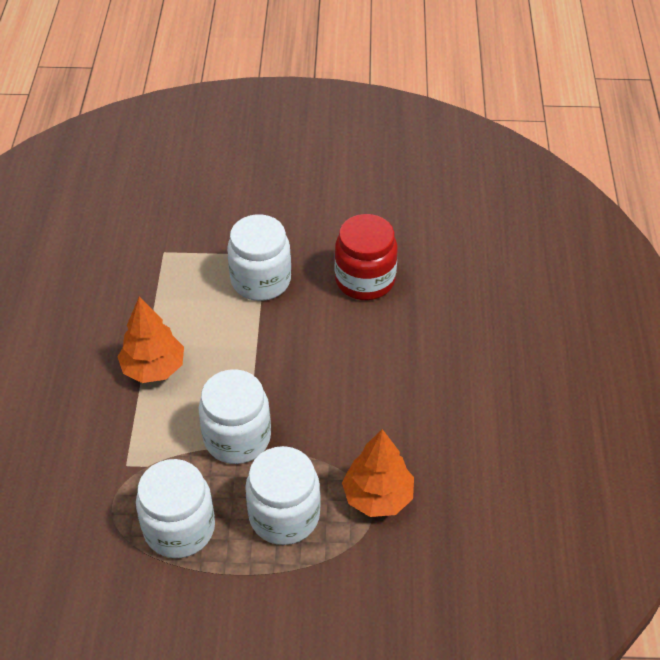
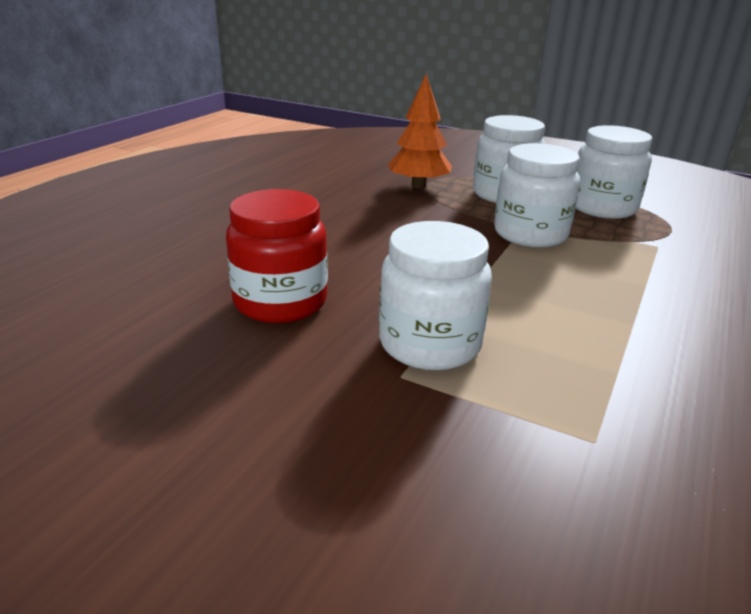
camera: 155 degrees left, 20 degrees down
(153, 368) = (623, 301): orange tree -> none

